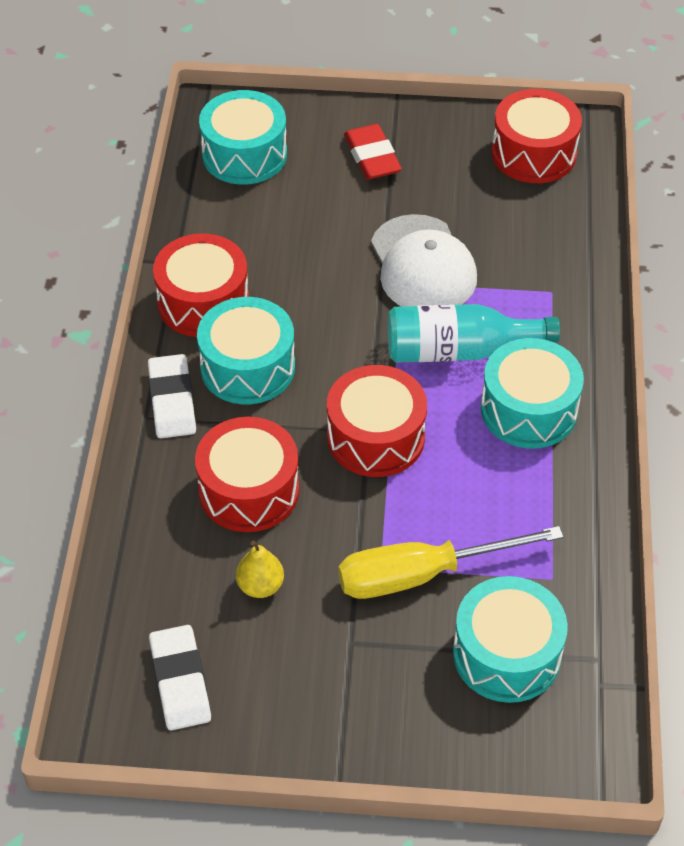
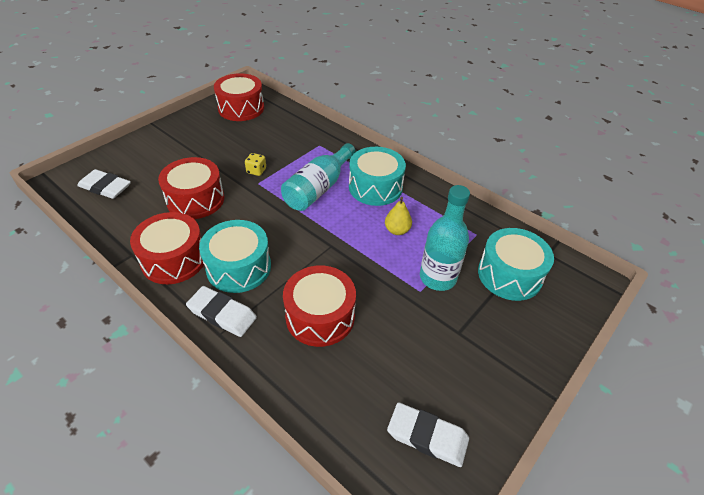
camera: 55 degrees left, 5 degrees down
(244, 154) = (105, 187): turquoise drum -> white eraser
(260, 586) = (389, 351): yellow pear -> yellow pear (397, 230)
(372, 157) = (173, 149): red eraser -> none
(376, 437) = (338, 245): red drum -> red drum (195, 199)
(422, 574) = (437, 278): yellow screwdriver -> turquoise bottle
(423, 265) = (256, 171): white cap -> yellow dice

